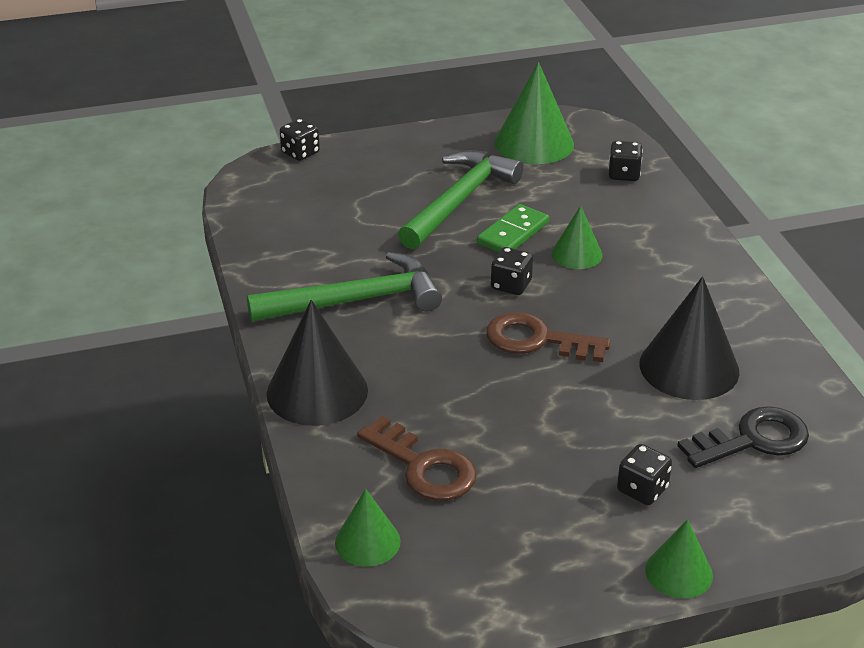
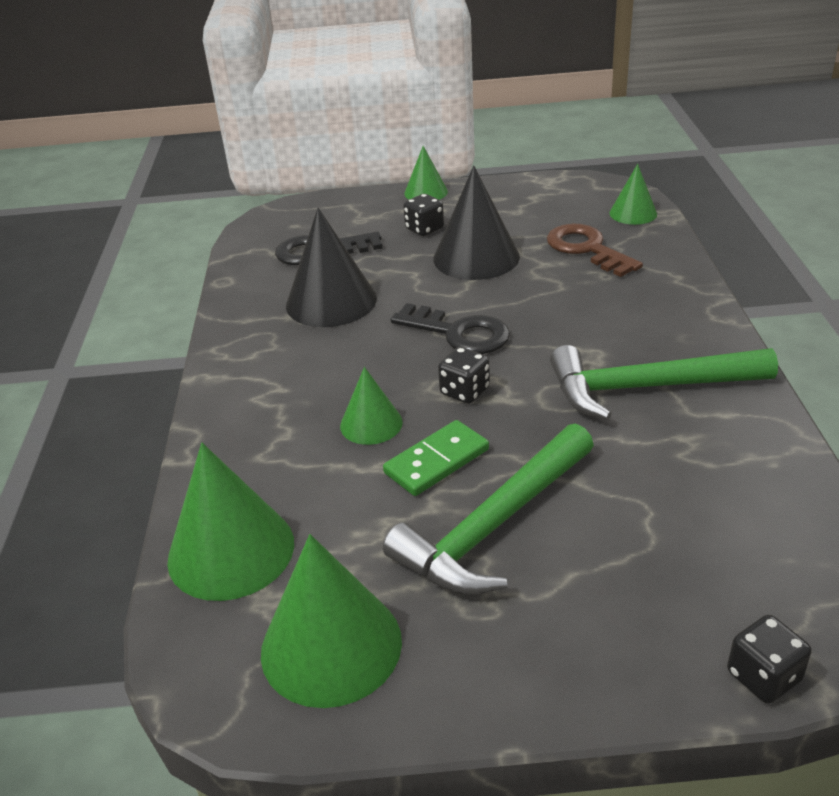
camera: 165 degrees left, 0 degrees up
(317, 391) = (682, 304): black cone -> black cone (476, 257)
(537, 340) = (459, 333): brown key -> black key
(624, 174) = (231, 551): black dice -> green cone

